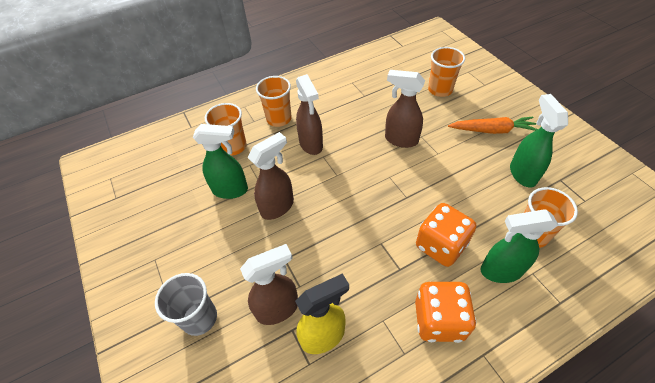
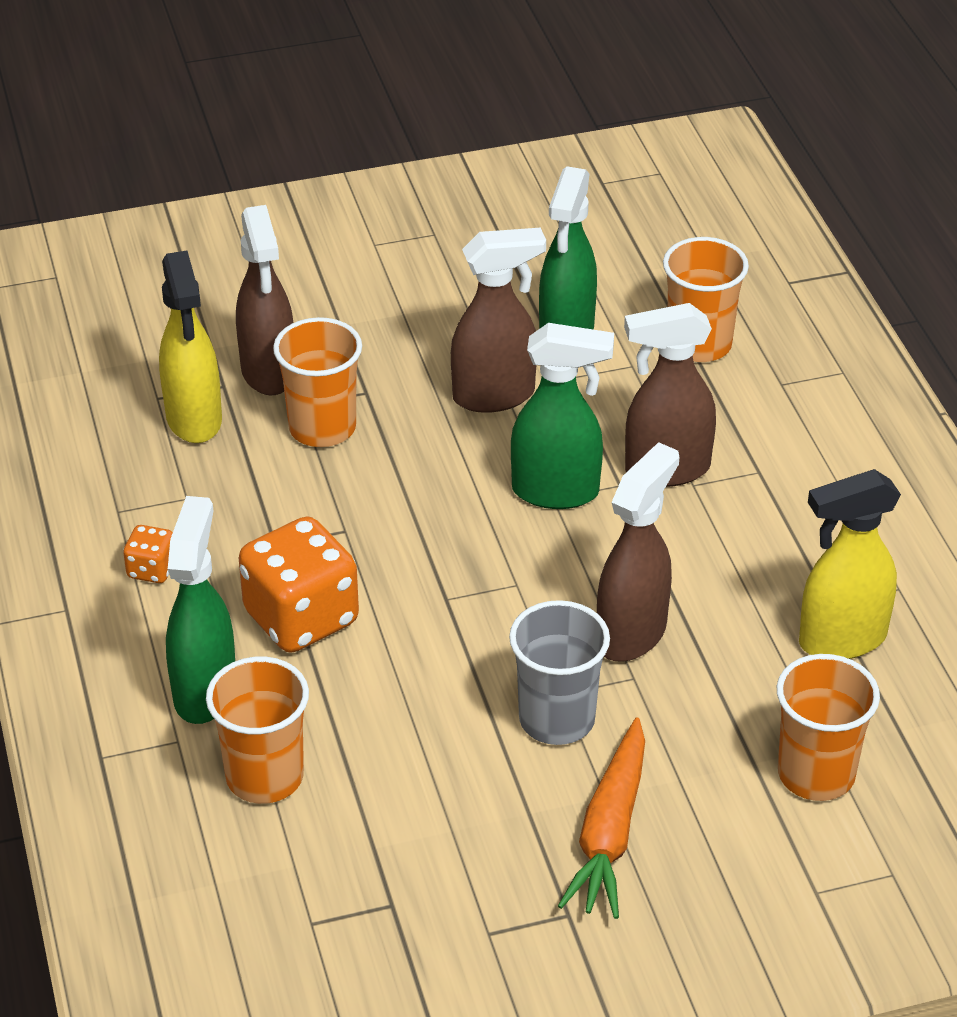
camera: 100 degrees right, 10 degrees down
(199, 318) = (294, 283): grey cup -> grey cup (556, 719)
(278, 207) = (495, 396): brown spray bottle -> brown spray bottle turned 75 degrees counterclockwise
(279, 119) = (776, 426): orange cup -> orange cup (322, 428)
(381, 91) = (841, 640): none -> yellow spray bottle
(439, 320) = (152, 570): orange dice -> orange dice, size x0.47
(522, 173) = (438, 834): green spray bottle -> green spray bottle (557, 492)

